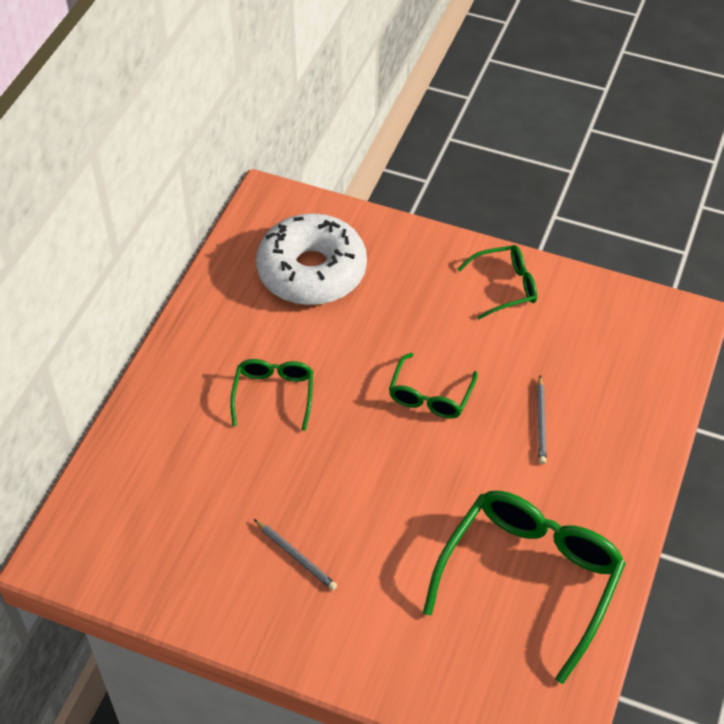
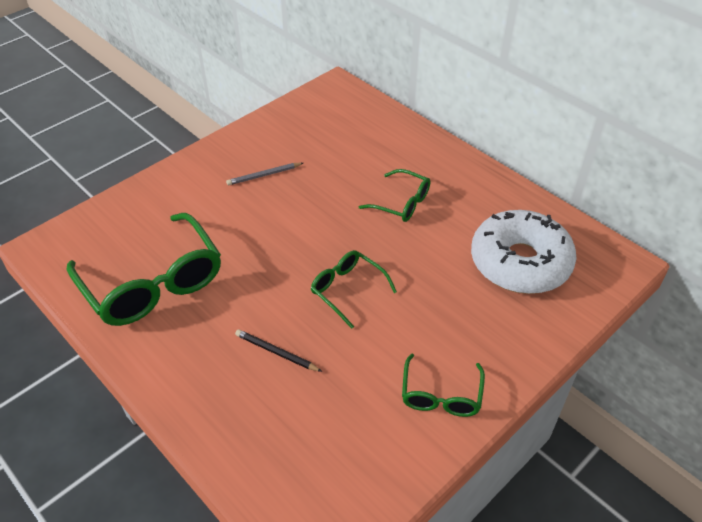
camera: 115 degrees right, 5 degrees down
(541, 422) = (276, 352): grey pencil -> black pencil

